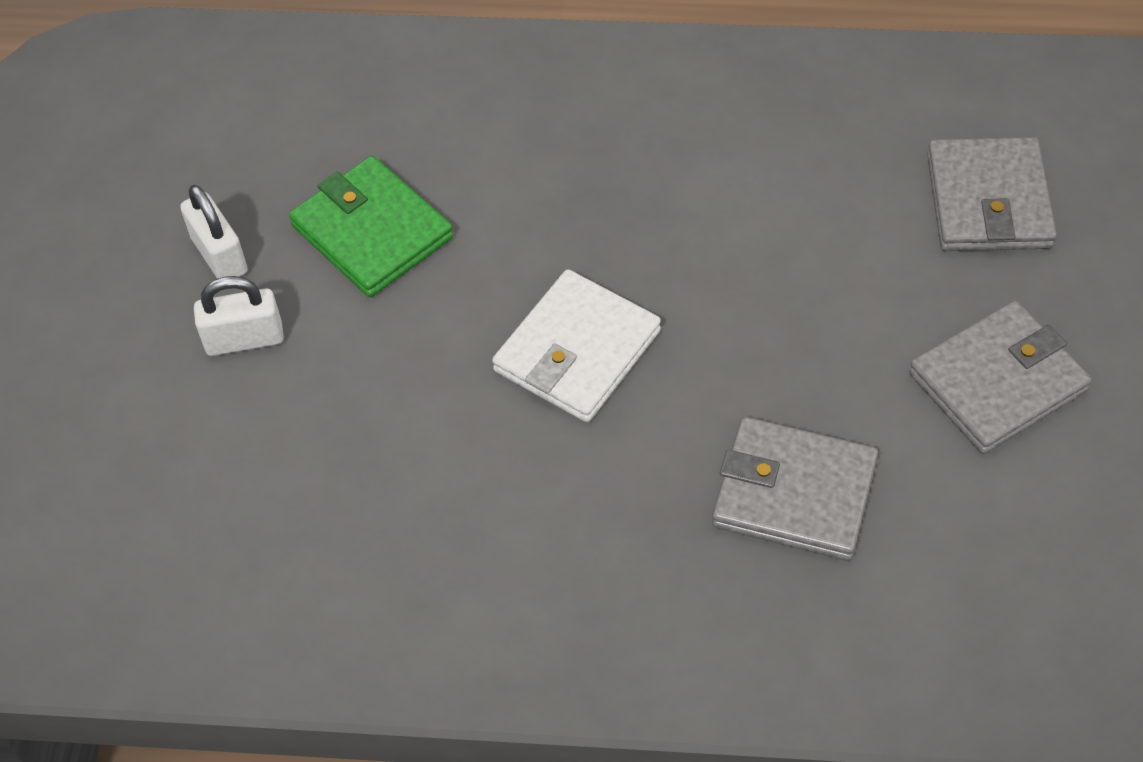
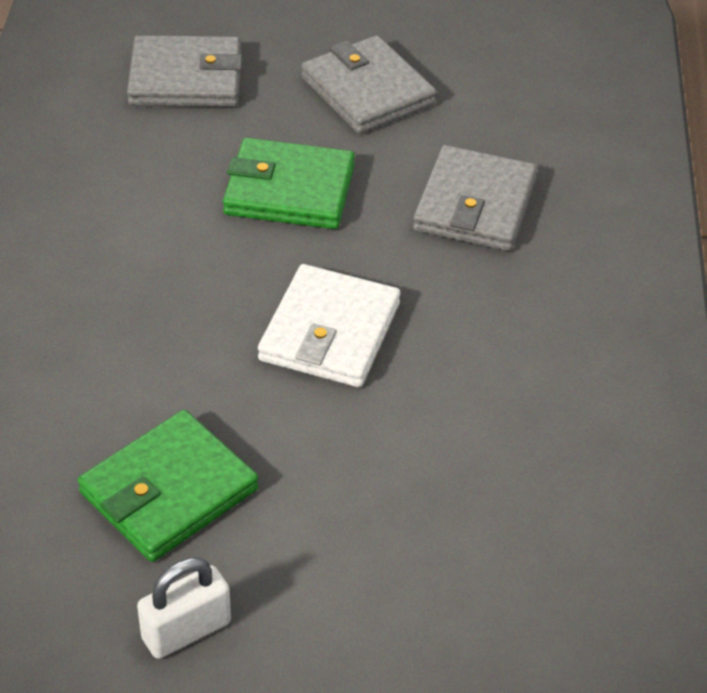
camera: 95 degrees left, 10 degrees down
(244, 339) = (305, 597): white padlock -> none
(577, 351) = (330, 332): white wallet -> white wallet turned 75 degrees clockwise
(800, 308) = (289, 190): none -> green wallet

